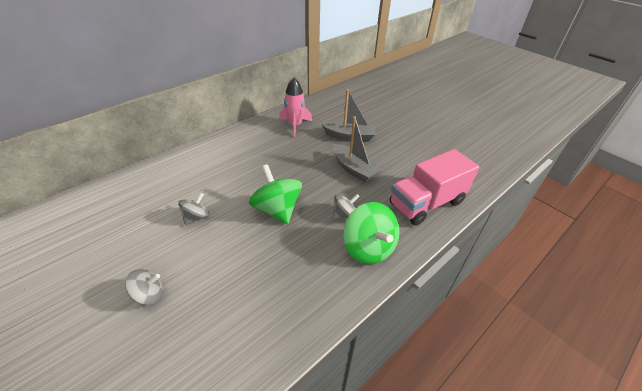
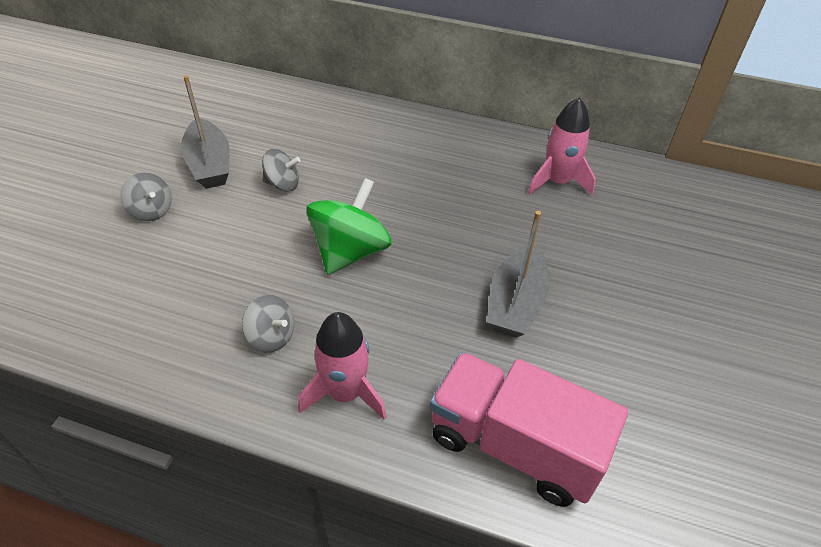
camera: 60 degrees right, 5 degrees up
(344, 215) = (395, 334): grey spinning top -> grey spinning top (271, 336)
(349, 137) = (599, 261): grey boat -> grey boat (209, 165)
(368, 248) = (345, 393): green spinning top -> pink rocket

